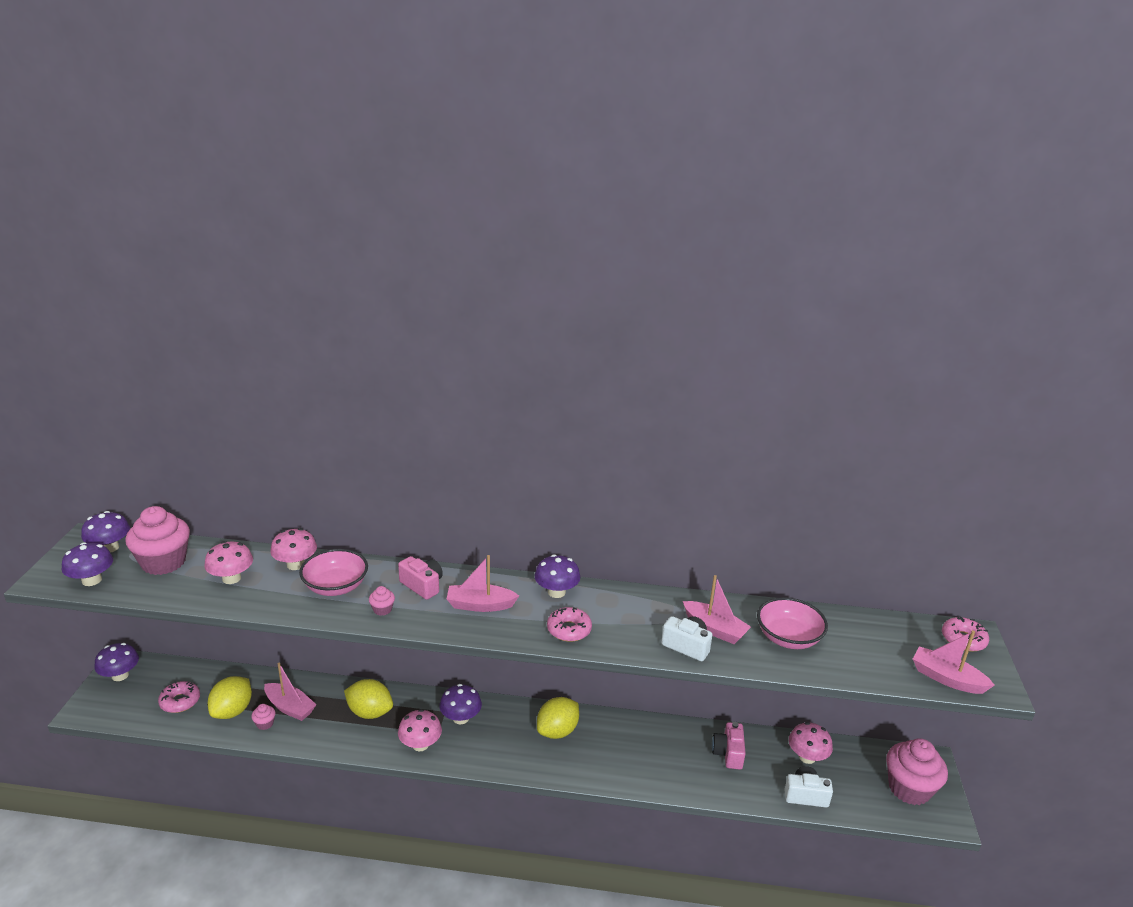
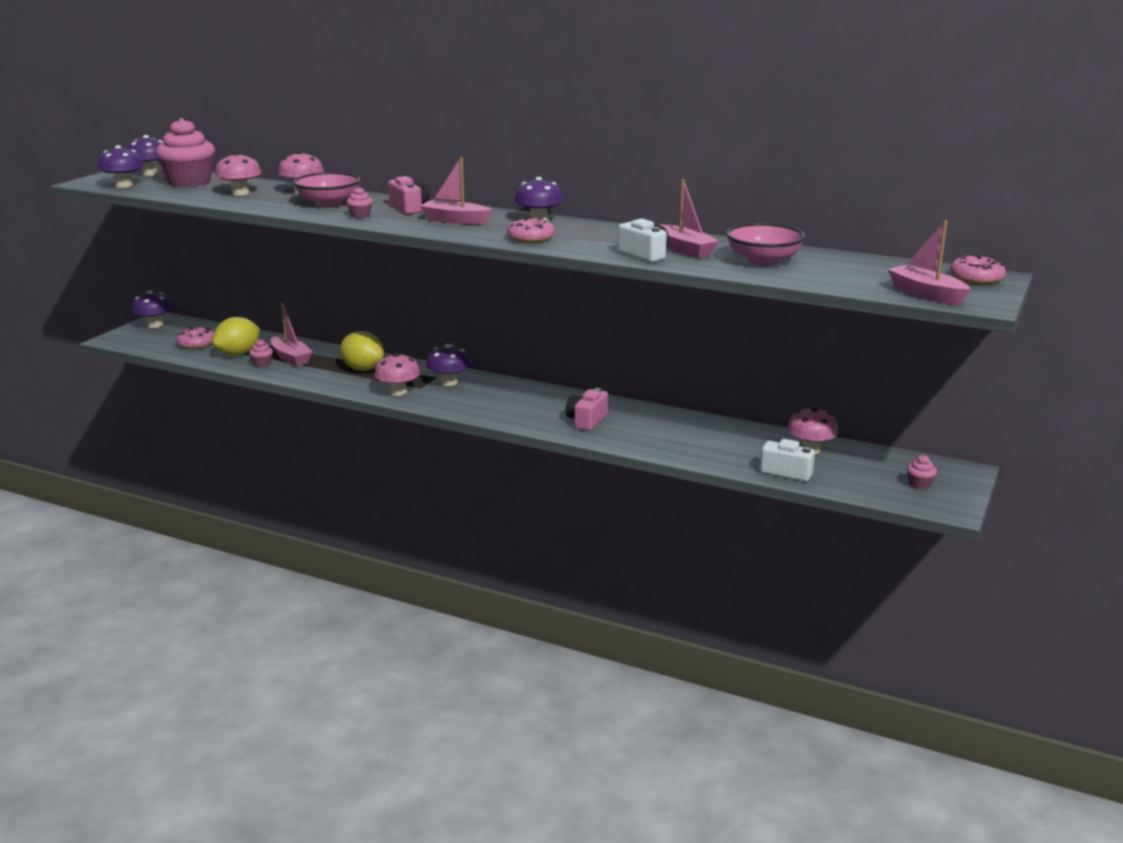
camera: 20 degrees right, 5 degrees down
(557, 731) = (542, 401): yellow lemon -> none
(728, 753) = (719, 436): pink camera -> pink camera (586, 421)
(909, 788) = (919, 484): pink cupcake -> pink cupcake, size x0.41

